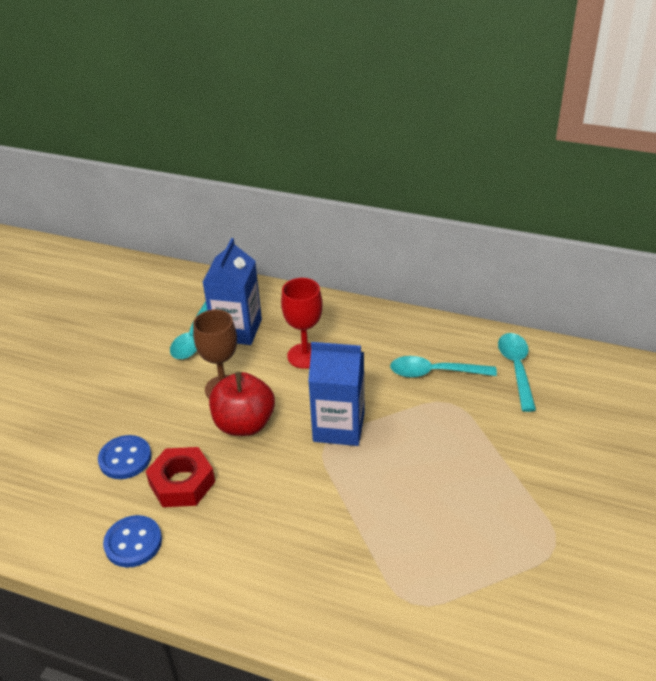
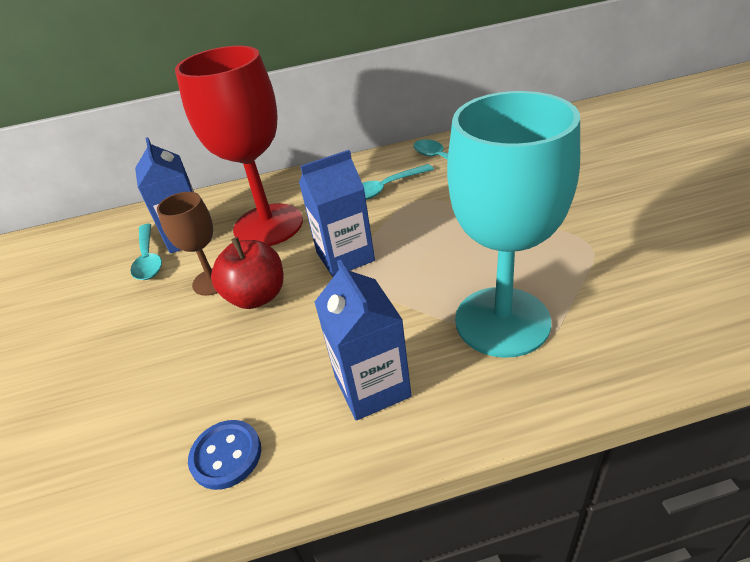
camera: 30 degrees left, 0 degrees up
(125, 459) = (154, 386): blue button -> none
(182, 483) = (235, 373): red nut -> none
(262, 556) = (372, 386): none -> blue carton
(305, 356) = (268, 225): red goblet -> red goblet, size x1.95
(404, 567) = (502, 321): none -> turquoise goblet

